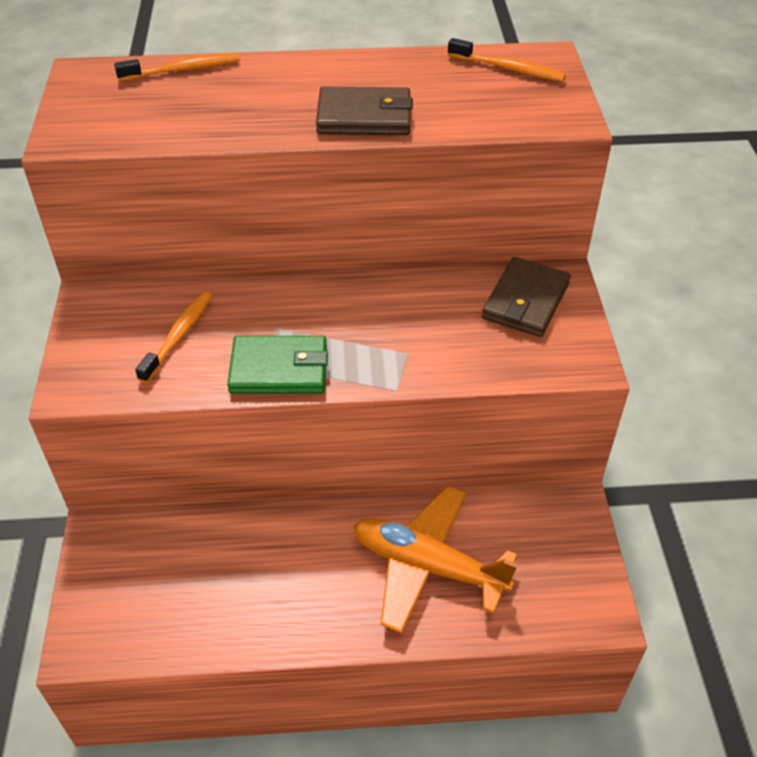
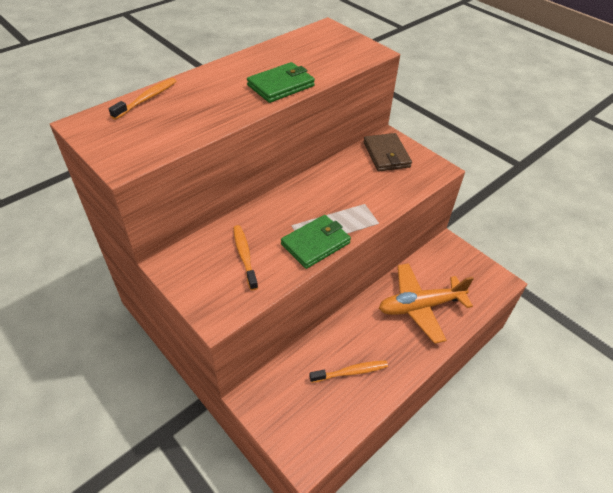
camera: 40 degrees left, 0 degrees up
(364, 117) = (281, 85): brown wallet -> green wallet
(508, 69) = (318, 38): orange toothbrush -> orange toothbrush (351, 372)

